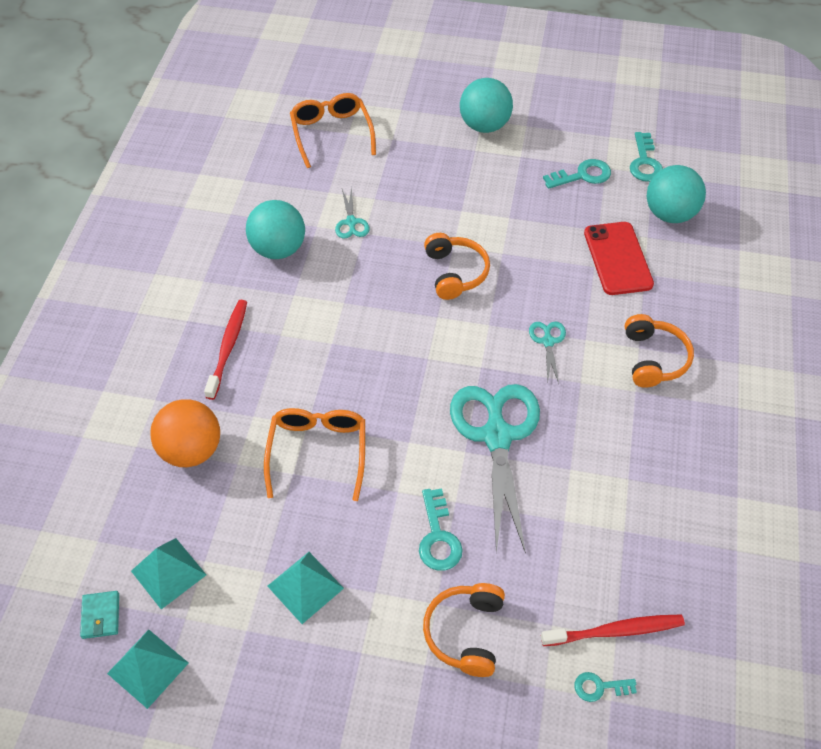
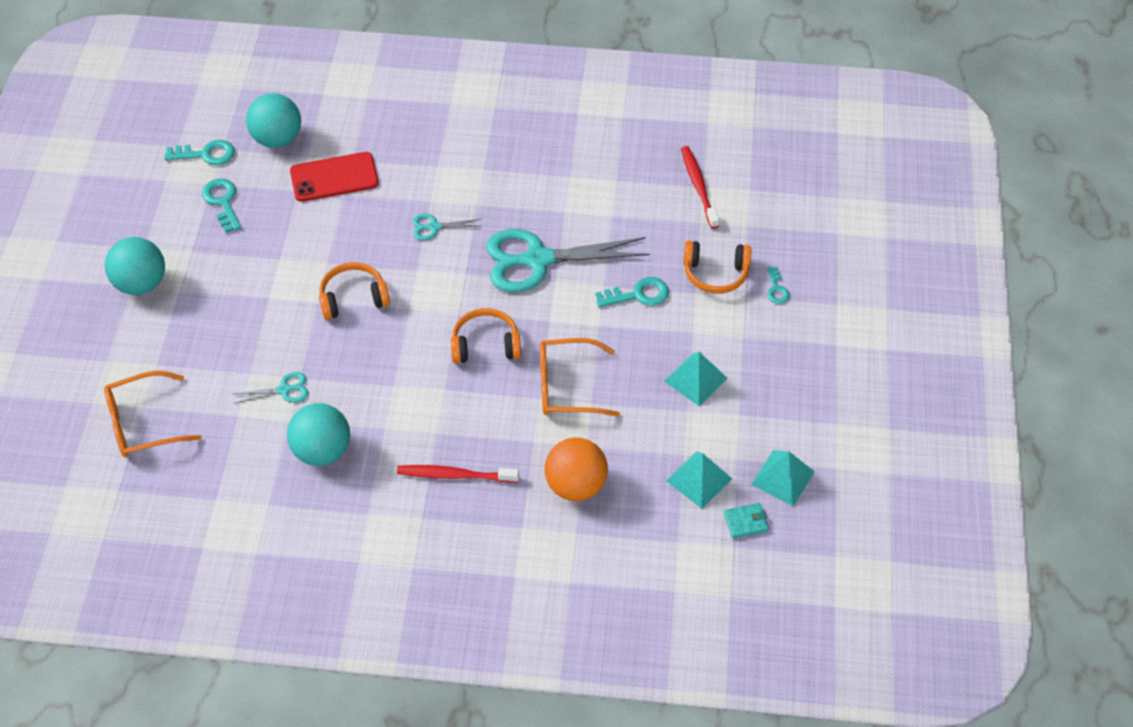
camera: 95 degrees left, 0 degrees up
(599, 687) = (742, 196): turquoise key -> turquoise key (776, 289)
(653, 358) = (449, 156): orange headphones -> orange headphones (485, 345)

